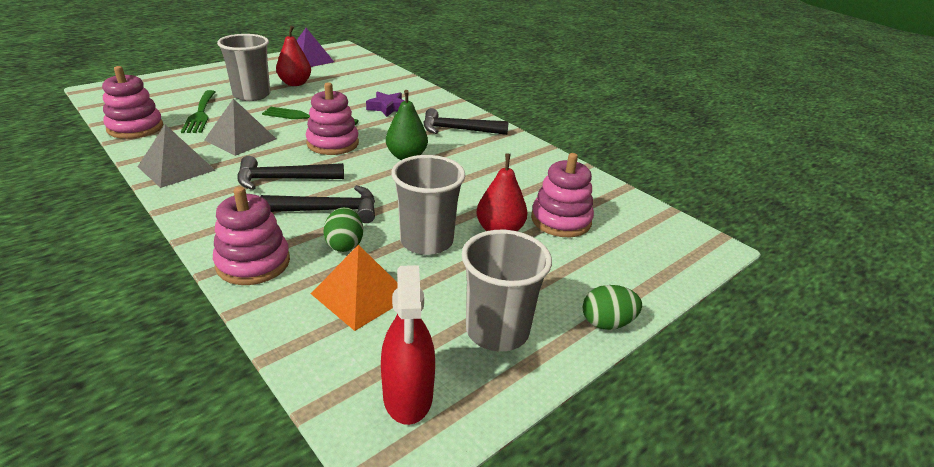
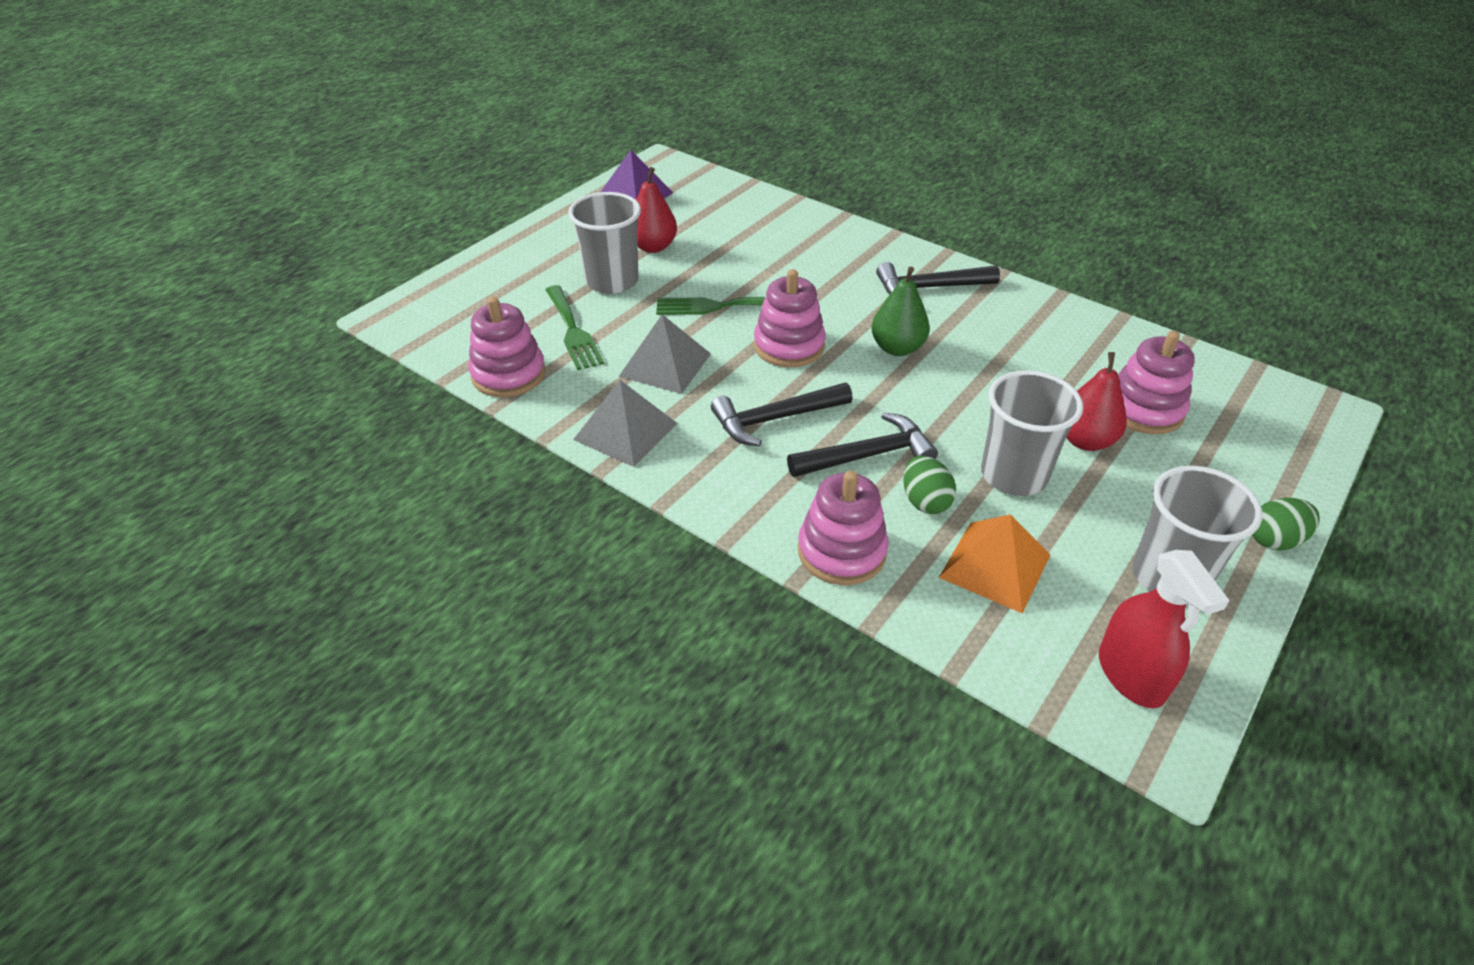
camera: 10 degrees left, 10 degrees up
(388, 108) = (812, 267): purple star -> none

